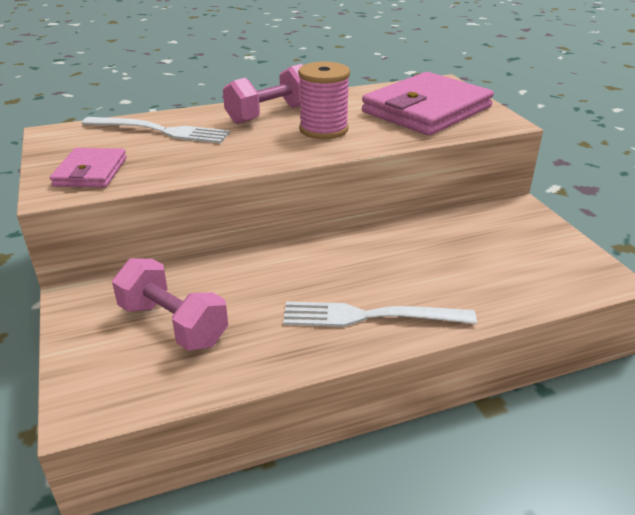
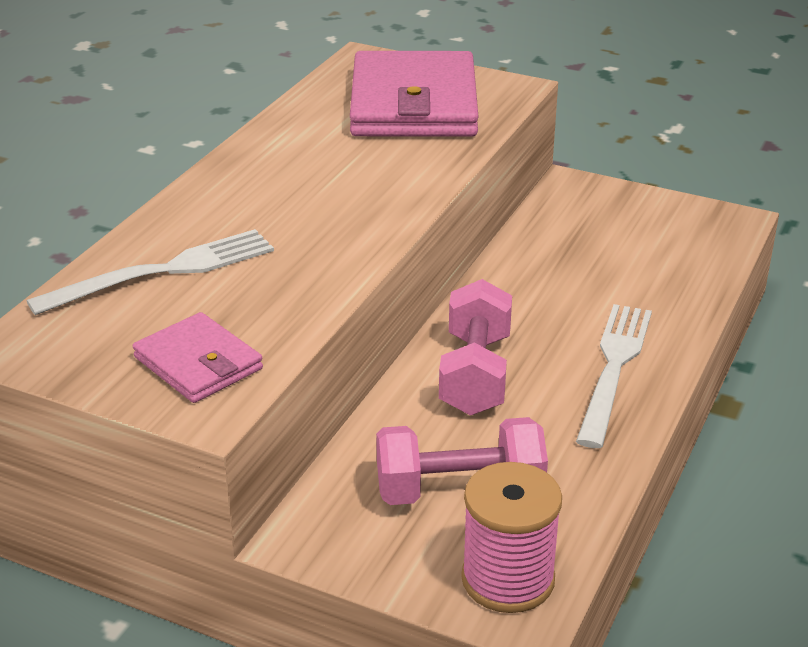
camera: 45 degrees left, 0 degrees up
(270, 114) = (253, 186): pink dumbbell -> pink dumbbell (475, 374)
(323, 129) = (354, 178): pink spool -> pink spool (508, 579)
(369, 316) = (614, 368): white fork -> white fork turned 150 degrees clockwise

